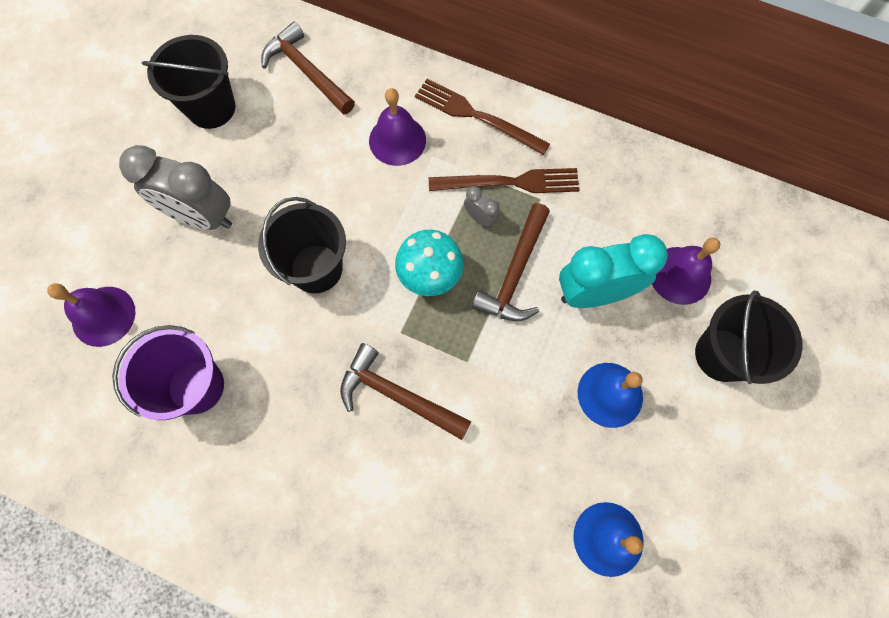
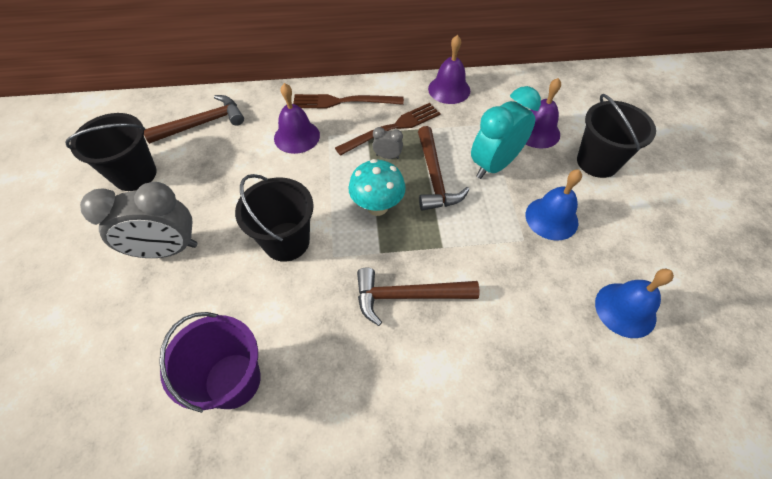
camera: 30 degrees left, 15 degrees down
(103, 316) = (110, 369): purple bell -> purple bell (449, 89)
(307, 72) = (202, 124): brown hammer -> brown hammer turned 135 degrees clockwise

